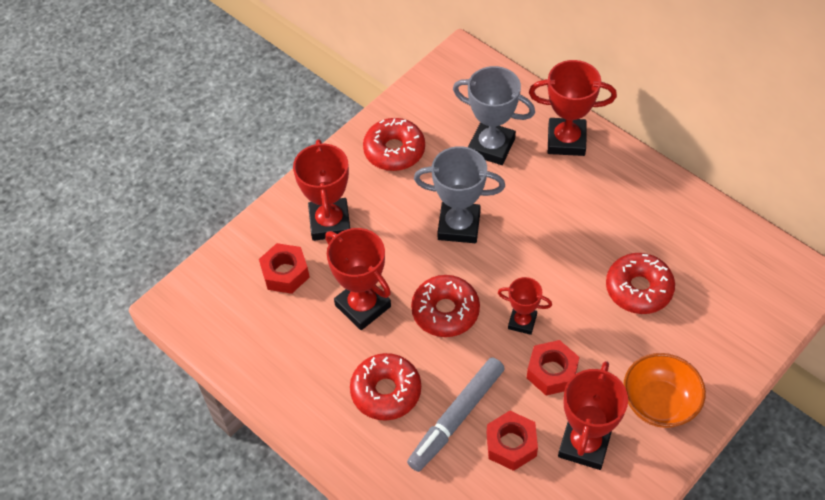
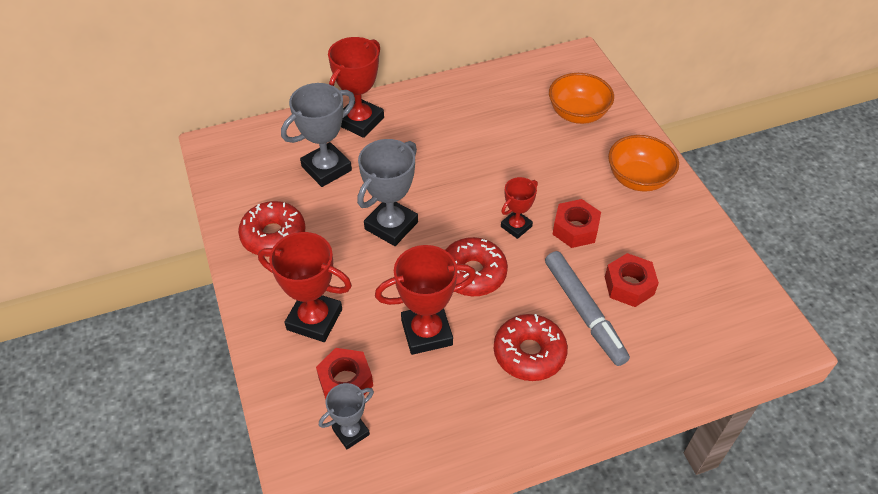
camera: 65 degrees left, 5 degrees down
(244, 299) = (351, 432): none -> grey trophy
(584, 444) = (652, 238): red trophy -> none
(638, 289) = (530, 144): red donut -> none
(715, 312) = (577, 114): none -> orange bowl

